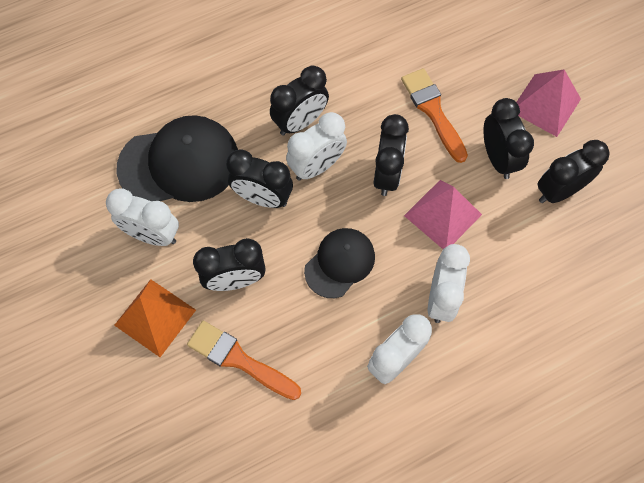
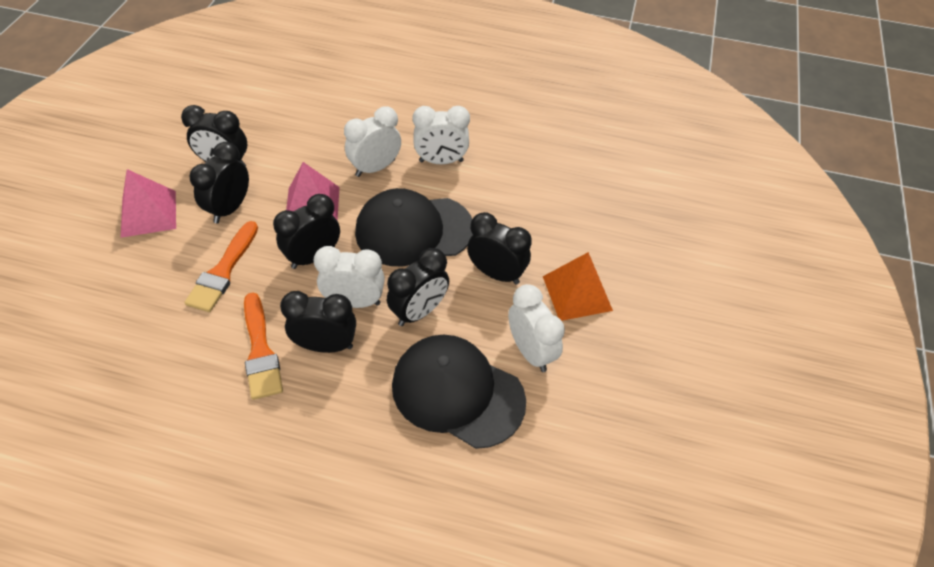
camera: 140 degrees left, 15 degrees down
(239, 360) = (539, 228): orange brush -> orange brush (260, 351)
(263, 198) = (419, 311): black clock -> black clock turned 75 degrees clockwise
(340, 263) = (413, 230): black cap -> black cap, size x1.64

